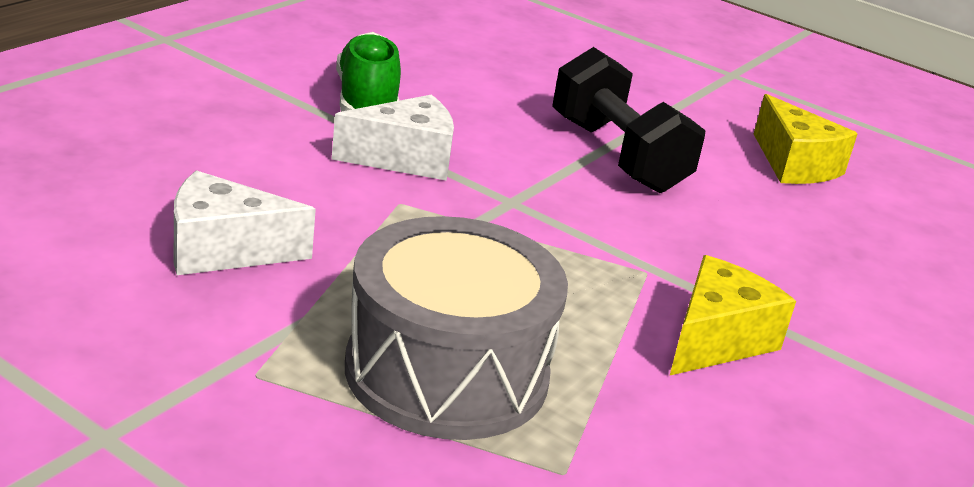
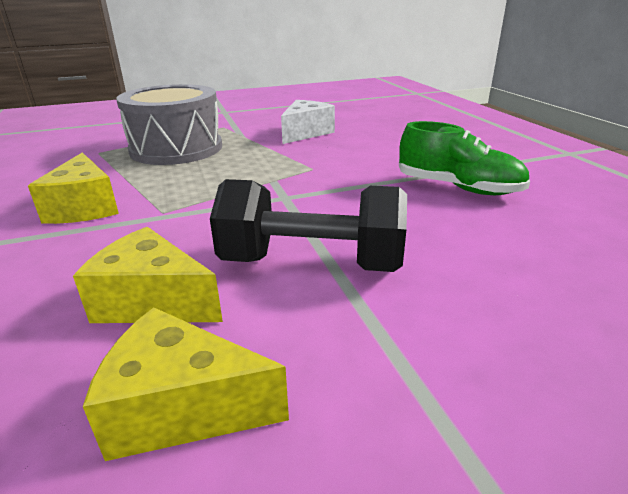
camera: 130 degrees right, 0 degrees up
(405, 159) = (363, 180): white cheese -> none
(755, 209) = (153, 302): none -> yellow cheese

